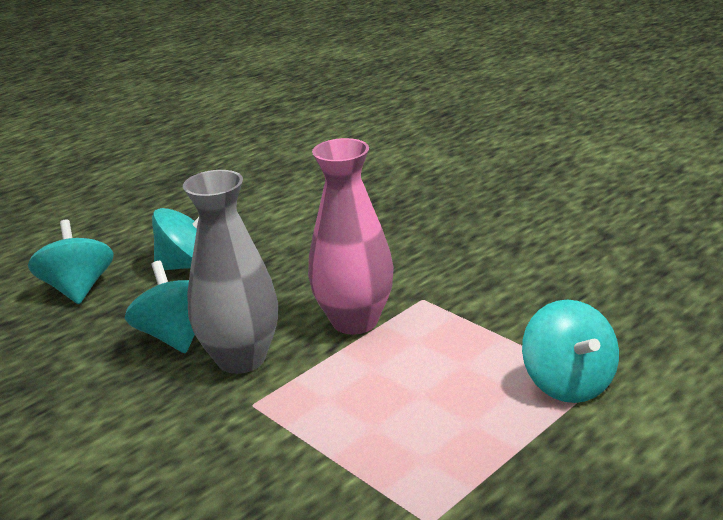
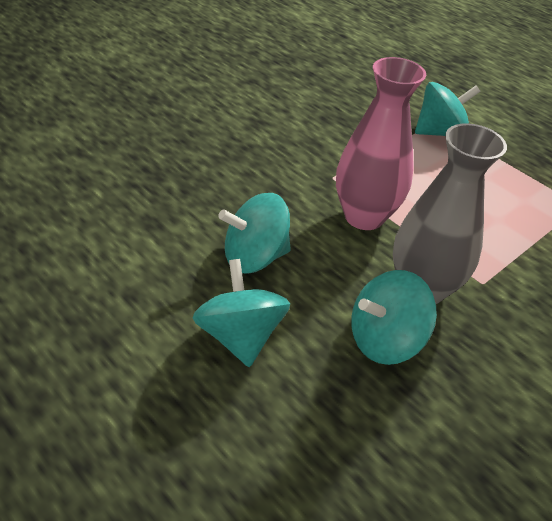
camera: 95 degrees left, 15 degrees up
(78, 289) = (274, 452): turquoise spinning top -> turquoise spinning top (254, 257)

